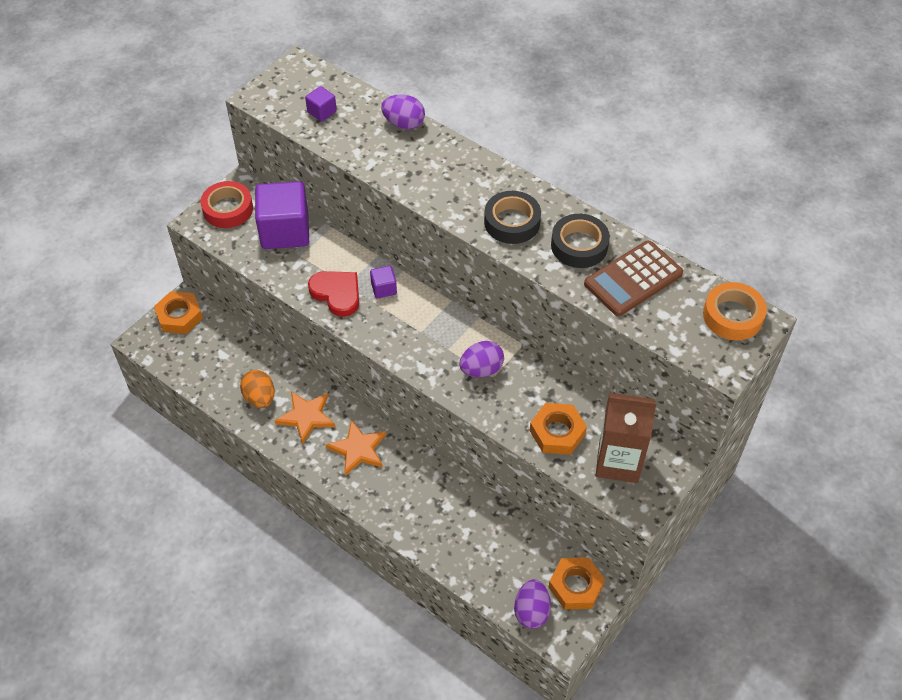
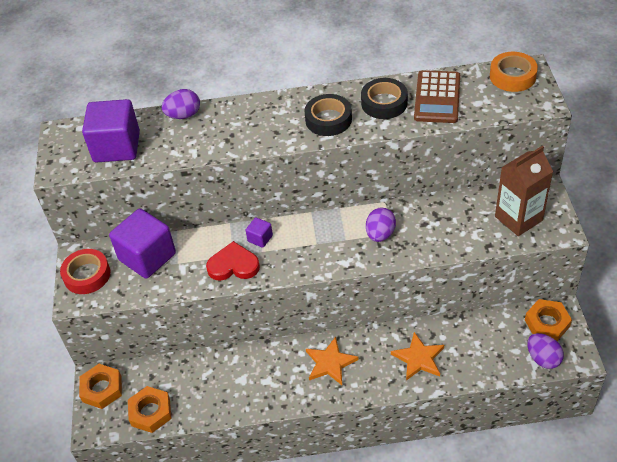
camera: 40 degrees left, 5 degrees down
(260, 398) = (226, 389): orange egg -> none
(306, 417) = (272, 373): orange star -> orange star (418, 358)
(322, 112) = (117, 147): purple cube -> purple cube, size x2.23
(557, 432) = (467, 231): orange nut -> orange nut (150, 412)

